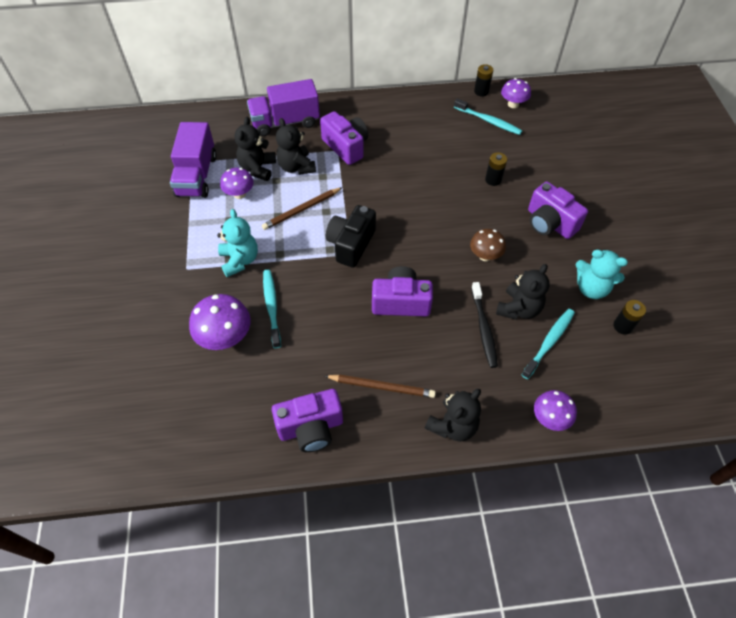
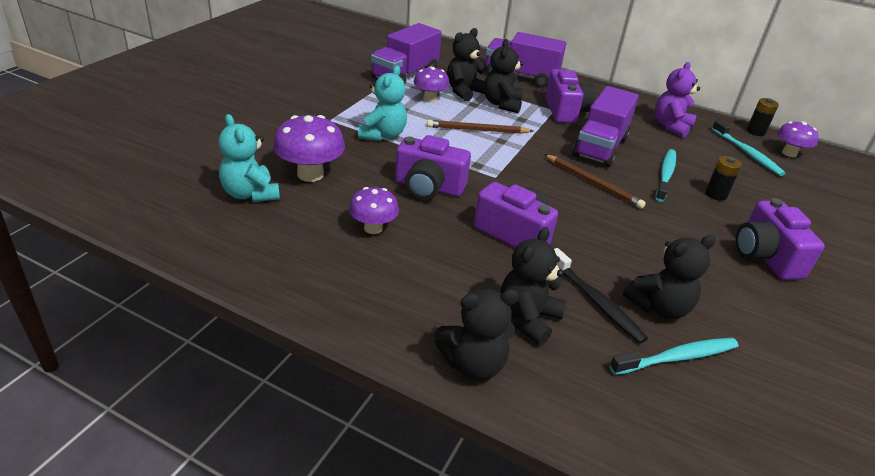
camera: 30 degrees right, 20 degrees down
(272, 307) = (376, 175): turquoise toothbrush -> turquoise toothbrush (665, 175)
(311, 428) = (313, 276): purple camera -> purple camera (428, 187)
(351, 244) = (503, 171): black camera -> none
(382, 386) = (423, 286): brown pencil -> brown pencil (593, 183)
(395, 175) = (600, 147): none -> purple truck
(426, 120) = (671, 126): none -> purple teddy bear
(457, 369) = (527, 318): none -> black teddy bear
(483, 328) = (596, 301): black toothbrush -> black toothbrush turned 60 degrees counterclockwise
(485, 256) = (653, 245): brown mushroom -> none
(549, 418) = (614, 432): purple mushroom -> purple mushroom (373, 228)
(591, 288) = (783, 338): turquoise teddy bear -> turquoise teddy bear (250, 194)
(623, 326) = (808, 399): black battery -> none

